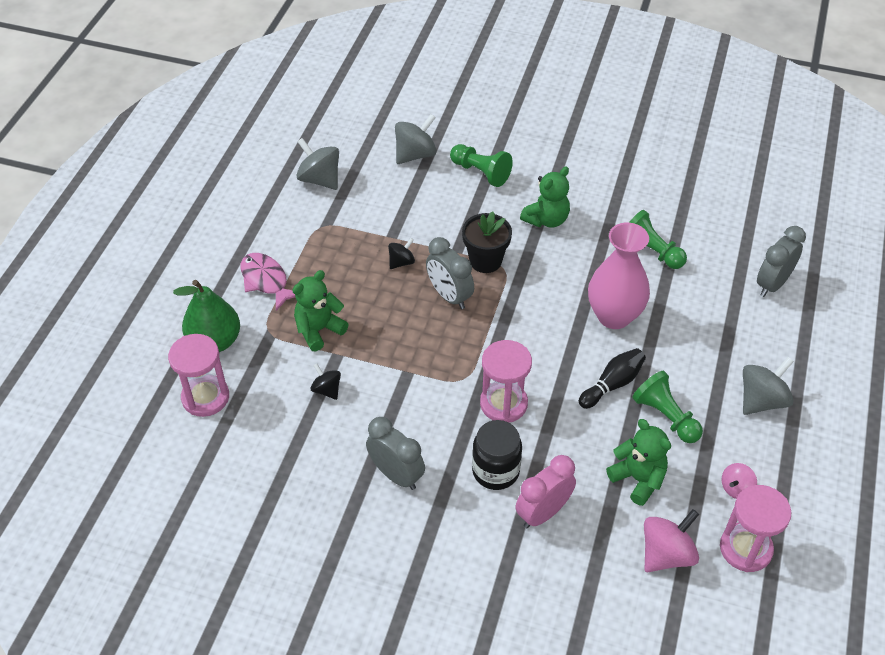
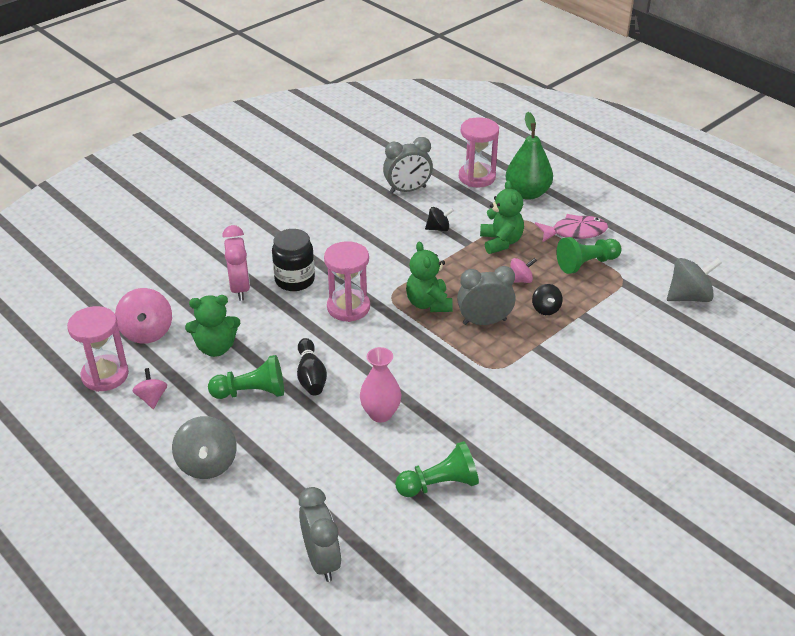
camera: 120 degrees right, 10 degrees down
(371, 294) = (520, 280): none -> pink spinning top
(396, 475) = (336, 235): grey clock -> grey clock (407, 190)
(415, 154) = (694, 370): grey spinning top -> none
(481, 172) = (639, 407): green pawn -> green pawn (586, 264)
(485, 261) = (511, 360): black flower pot -> none
(546, 219) = (538, 425): green teddy bear -> green teddy bear (428, 304)
(614, 316) = (380, 414): pink vase -> pink vase, size x0.64

